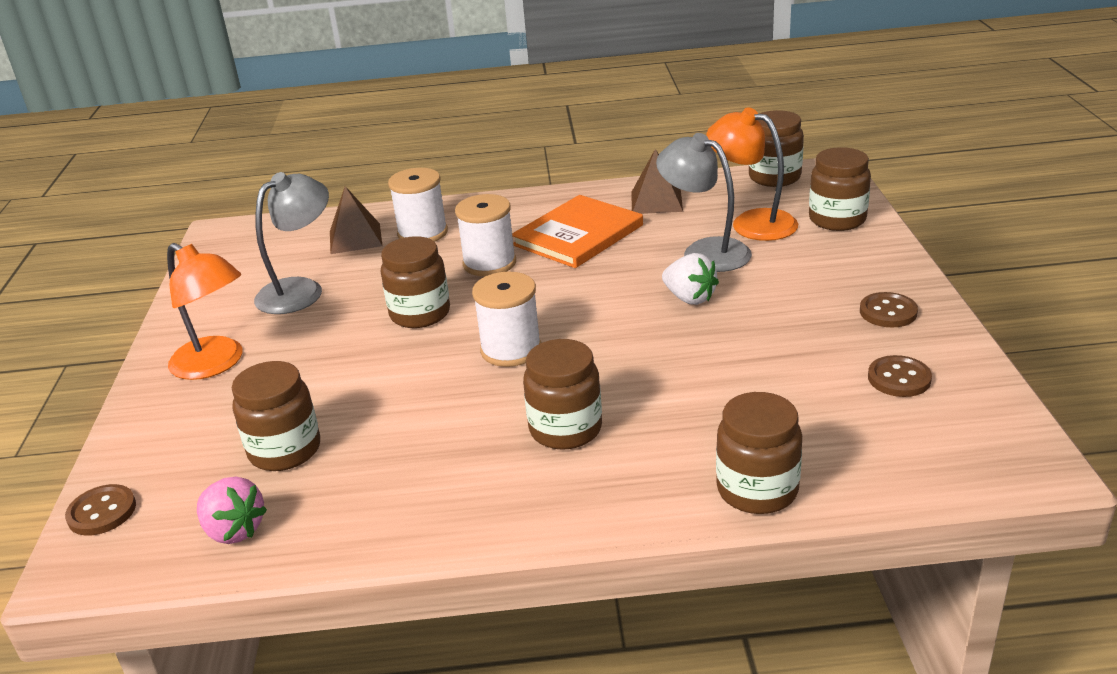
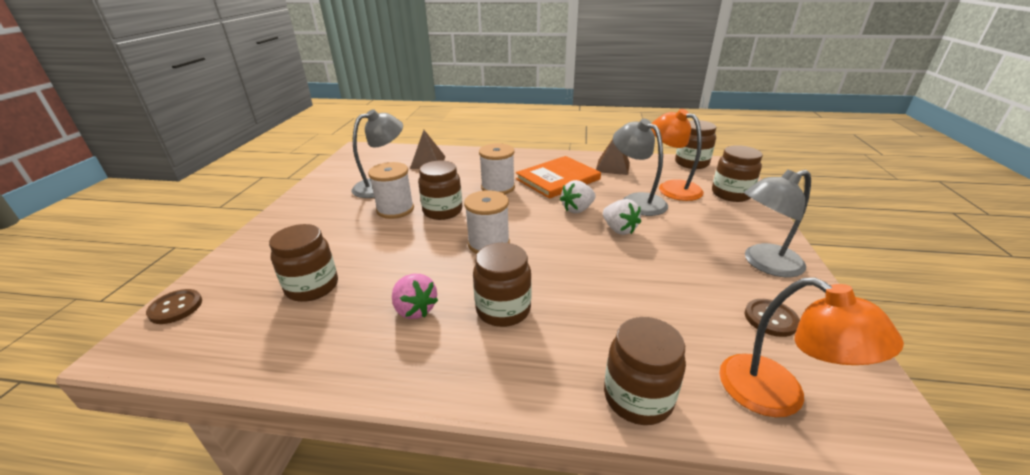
camera: 10 degrees right, 0 degrees up
(216, 364) = (309, 221): orange lamp -> orange lamp (778, 396)
(234, 530) = (243, 341): pink strawberry -> pink strawberry (415, 309)
(422, 233) = (466, 165): white spool -> white spool (395, 209)
(622, 278) = (577, 209): none -> white strawberry
(888, 312) = (764, 263): brown button -> grey lamp

